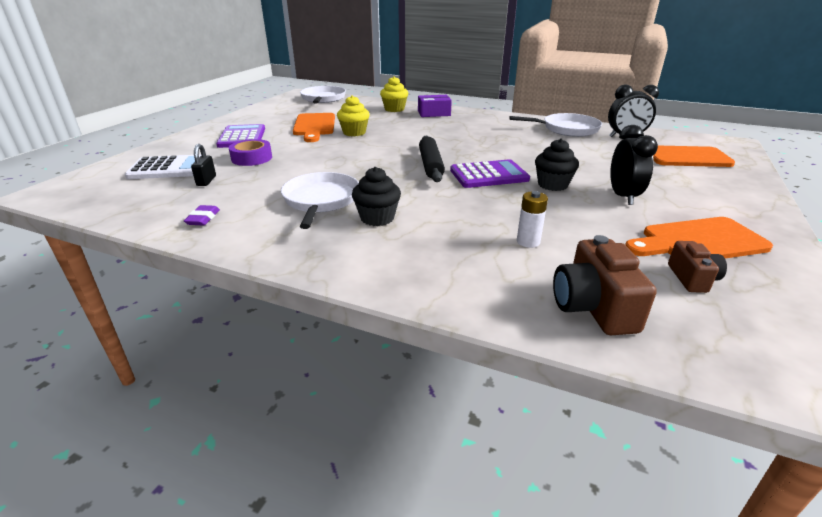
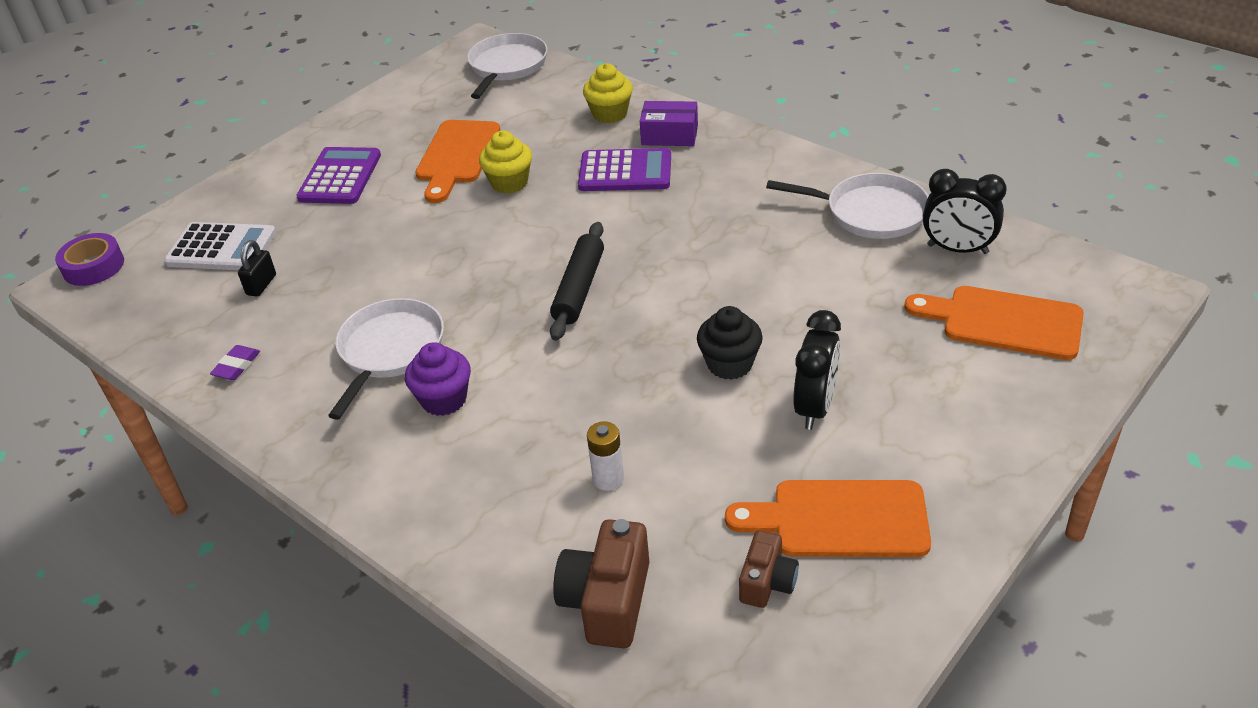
camera: 20 degrees right, 10 degrees up
(251, 158) = (335, 236): purple tape -> purple tape (93, 266)
(377, 218) = (444, 399): black cupcake -> purple cupcake
(489, 175) = (650, 326): purple calculator -> purple calculator (625, 172)

